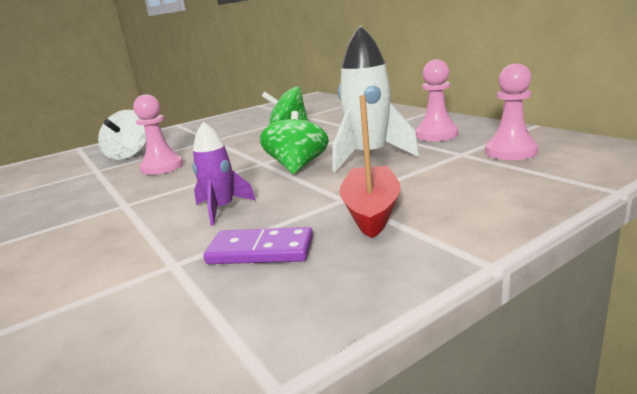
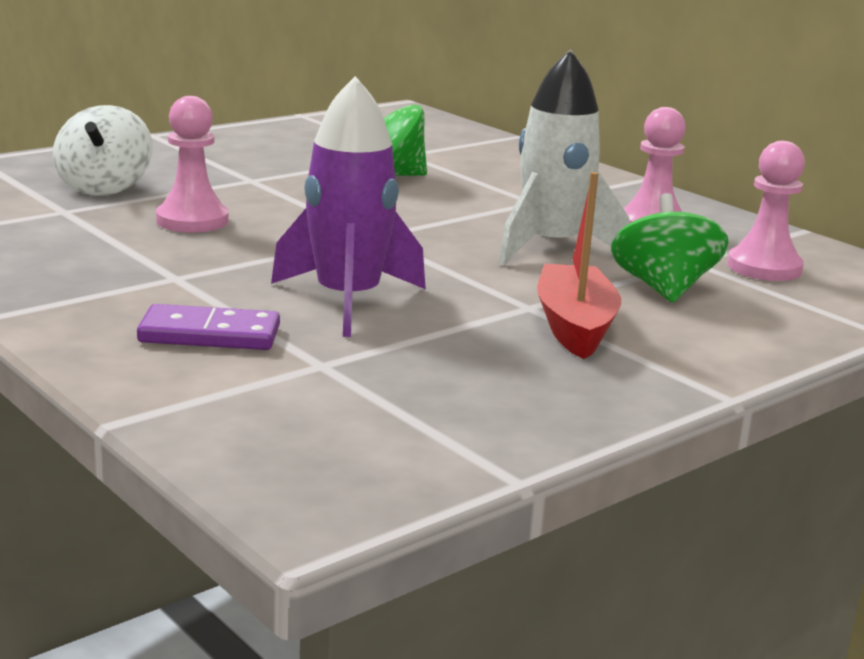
camera: 10 degrees left, 0 degrees up
(221, 209) = (348, 301): purple rocket -> purple rocket, size x1.67
(261, 250) = (438, 359): purple domino -> purple domino (210, 334)
(297, 167) = (438, 250): green spinning top -> green spinning top (663, 289)

